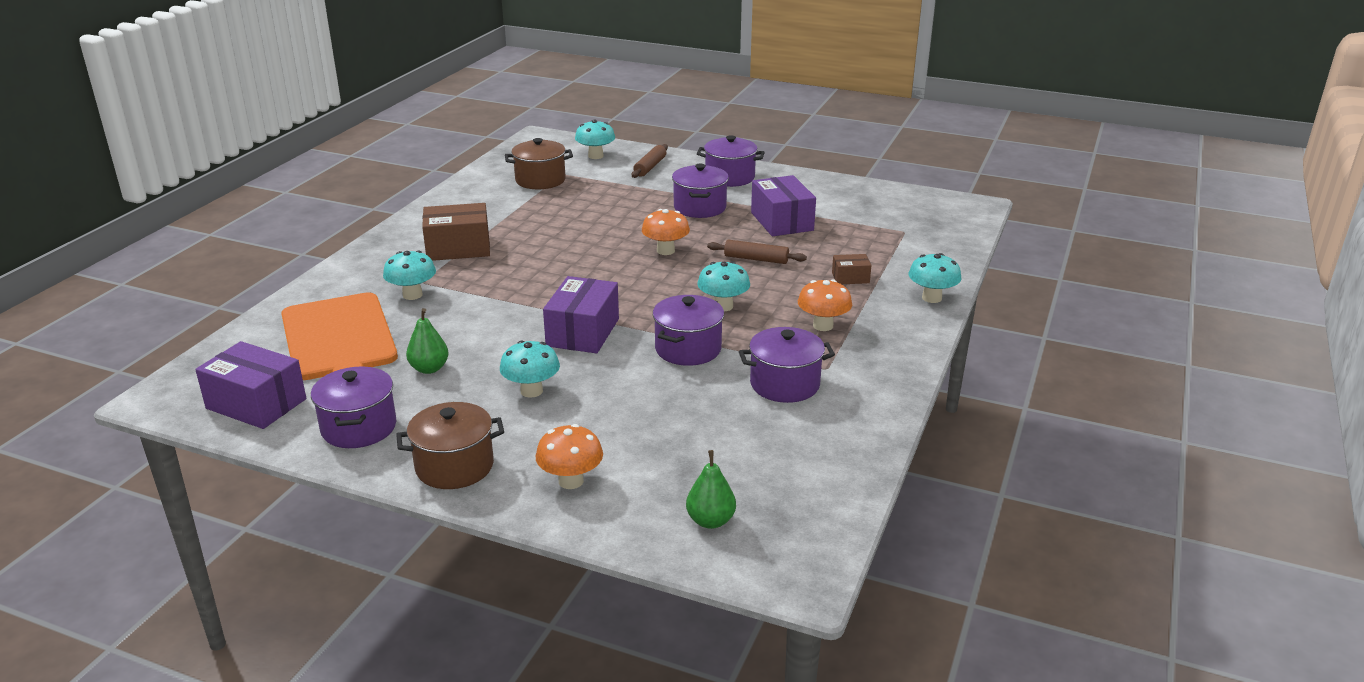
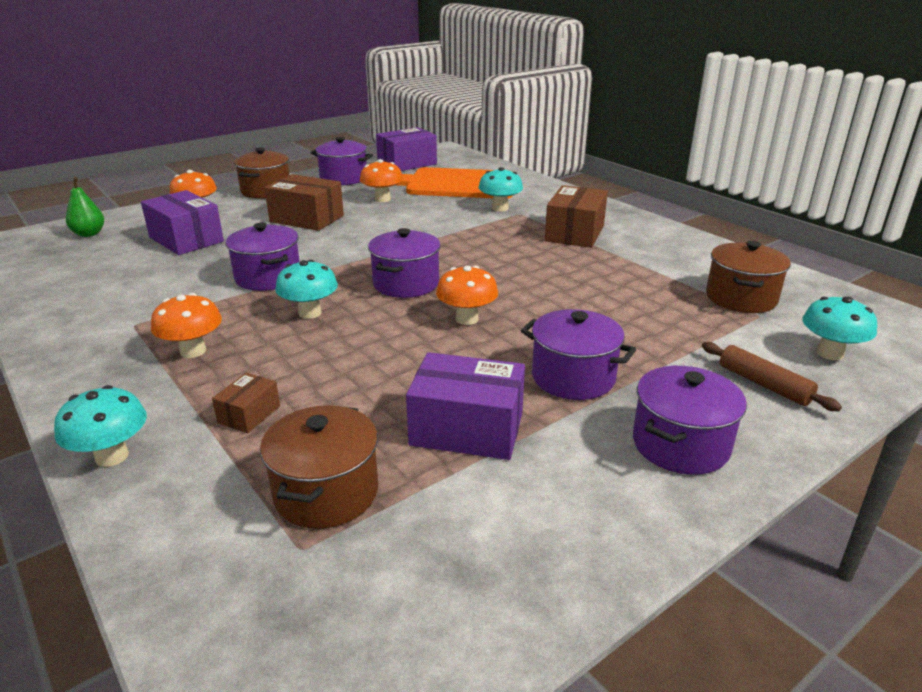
camera: 120 degrees right, 0 degrees up
(429, 368) = (382, 199): green pear -> orange mushroom
(531, 391) = (307, 219): turquoise mushroom -> brown box
(583, 332) = (358, 247): purple box -> purple box (186, 239)
(756, 259) = (381, 366): brown rolling pin -> none
(784, 384) = (151, 298): purple pot -> purple pot (406, 284)
(870, 237) = (326, 492): none -> brown pot

